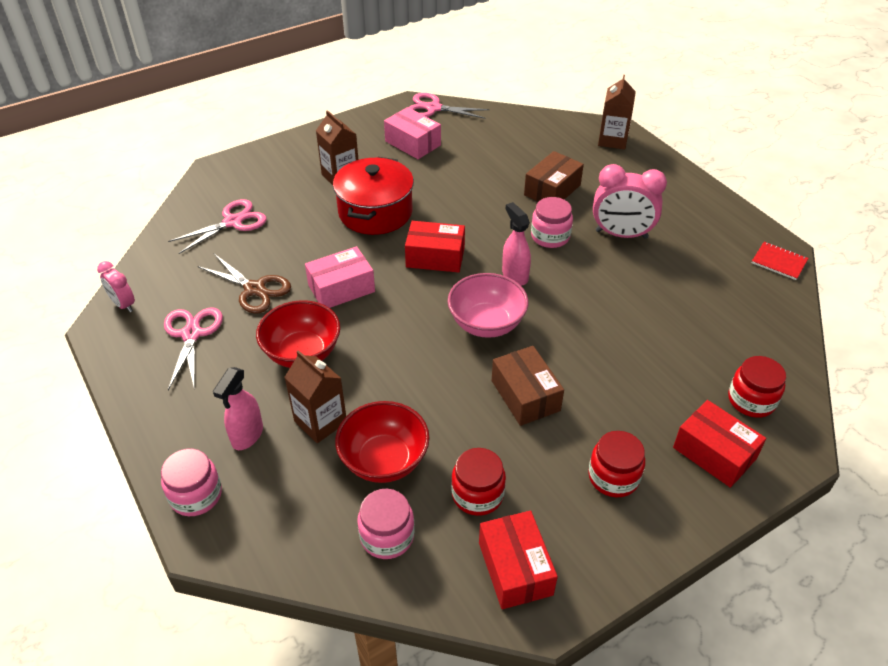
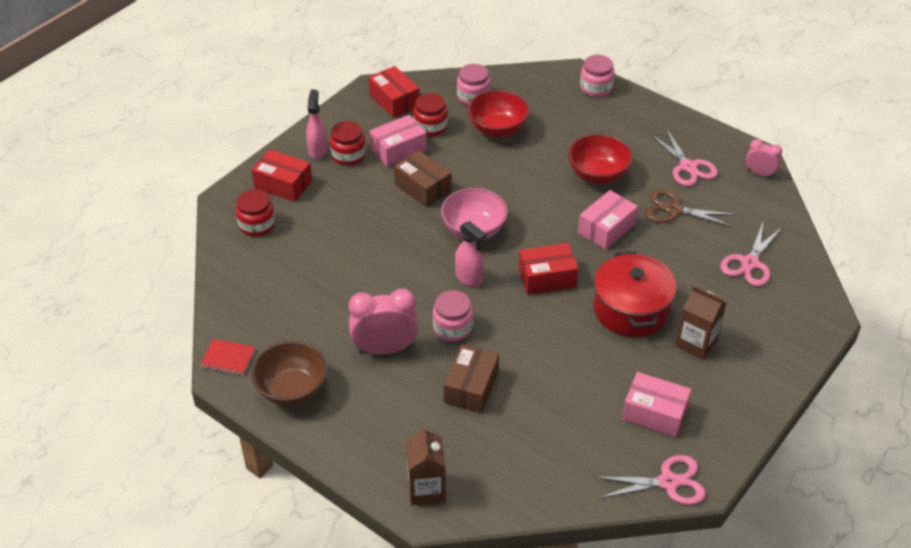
camera: 160 degrees right, 0 degrees up
(247, 435) = (592, 120): pink spray bottle -> pink spray bottle (318, 150)
(320, 422) = (552, 139): brown carton -> none
(538, 466) = (398, 150): none -> pink box
(715, 223) = (292, 390): none -> brown bowl

